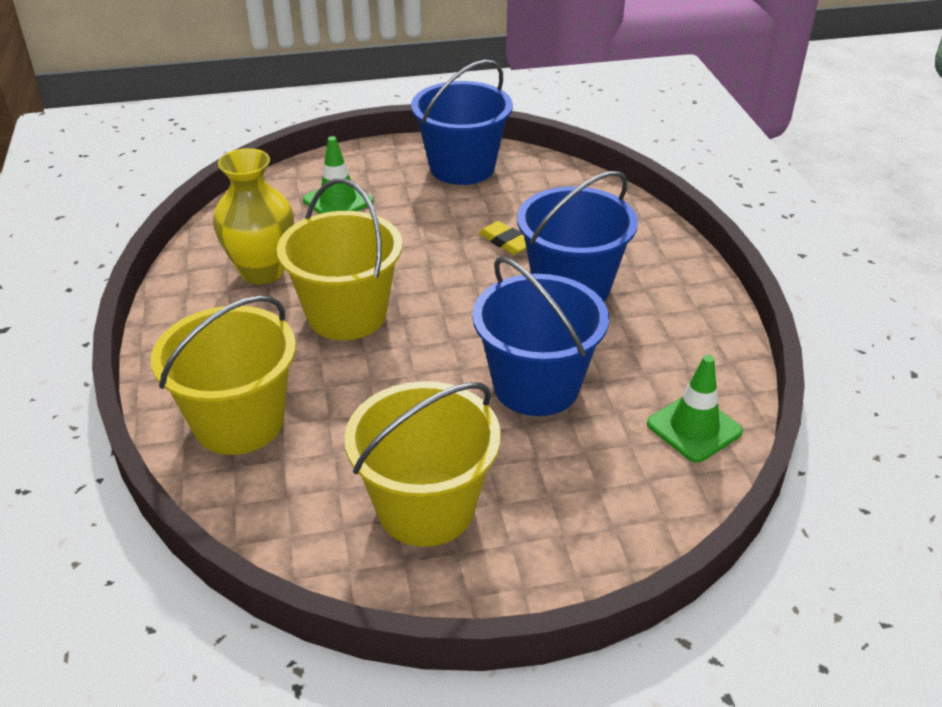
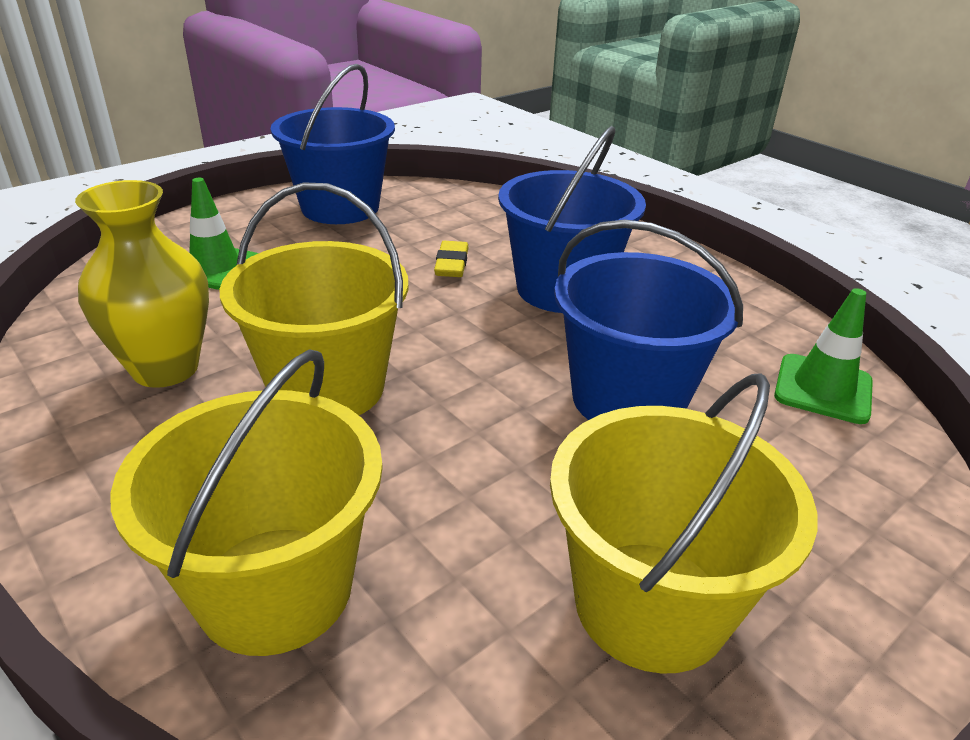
camera: 30 degrees left, 5 degrees down
(505, 242) = (451, 264): yellow eraser -> yellow eraser turned 75 degrees clockwise

